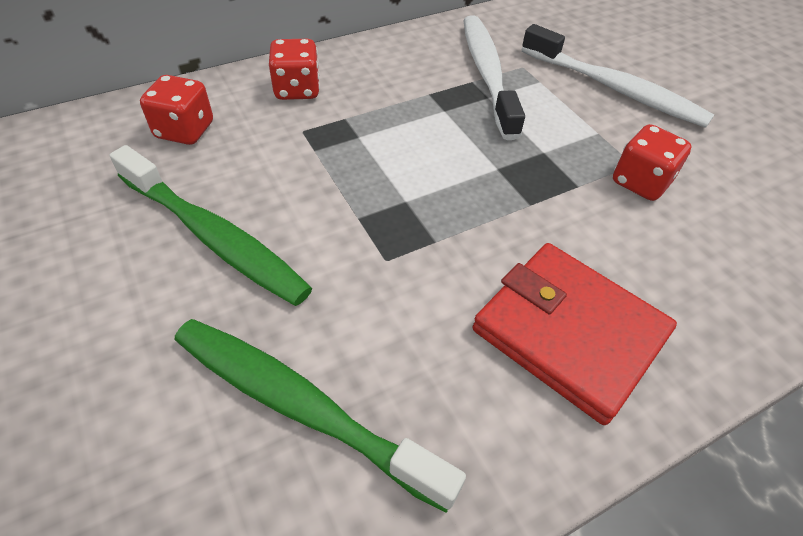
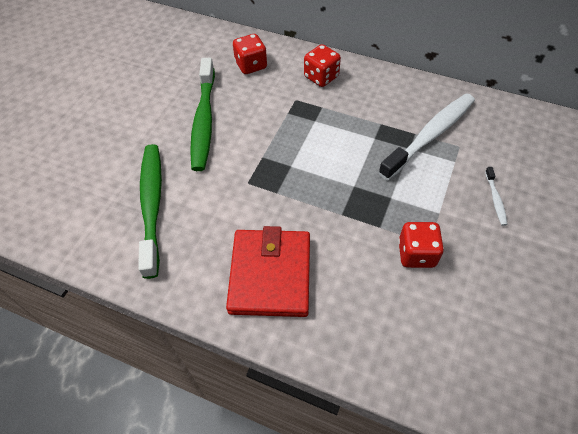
camera: 55 degrees right, 5 degrees up
(615, 89) = (495, 199): white toothbrush -> white toothbrush, size x0.42

